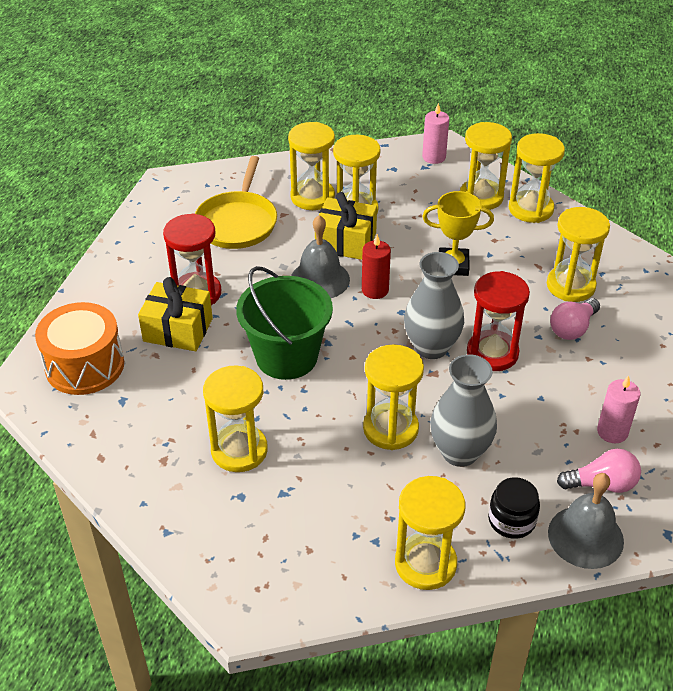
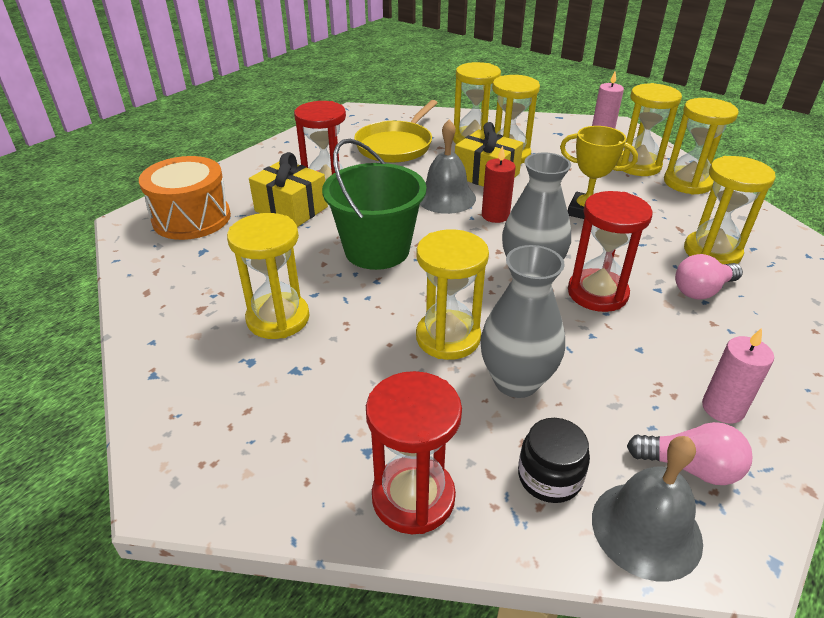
camera: 20 degrees right, 5 degrees down
(425, 564) = (413, 497): yellow hourglass -> red hourglass

